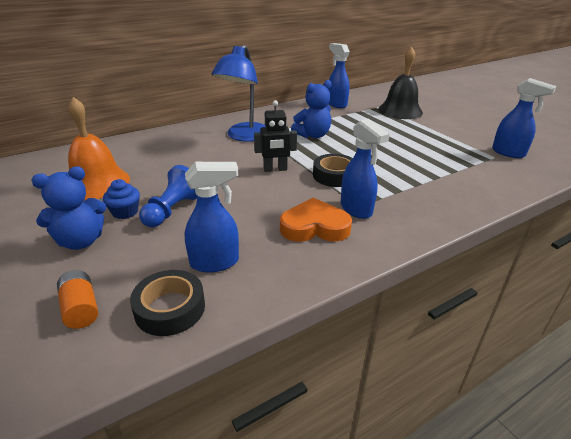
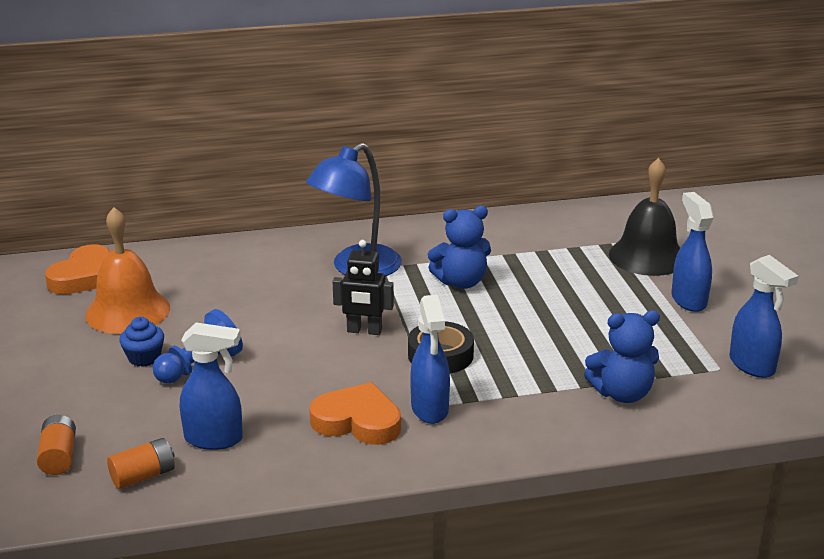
camera: 20 degrees right, 5 degrees down
(53, 166) = (84, 277): none -> orange heart
(81, 241) = (83, 385): blue teddy bear -> blue teddy bear (622, 394)
(170, 308) = (143, 476): black tape -> orange battery
(336, 104) = (547, 227): blue spray bottle -> blue spray bottle (688, 300)

